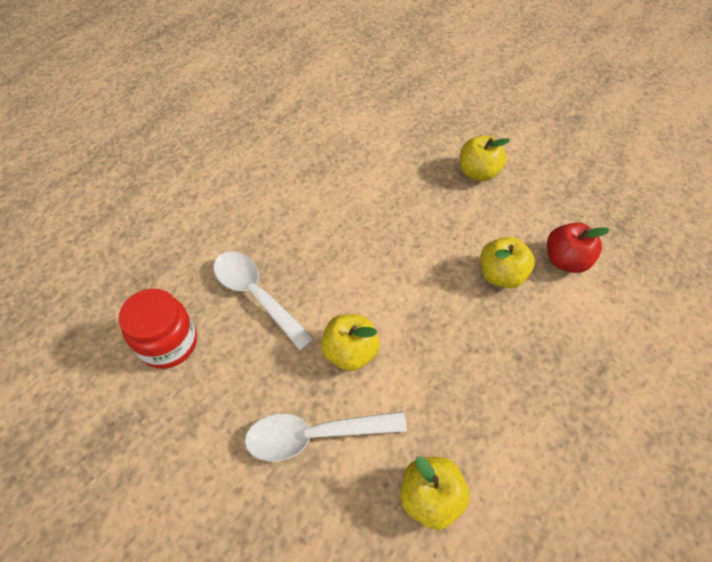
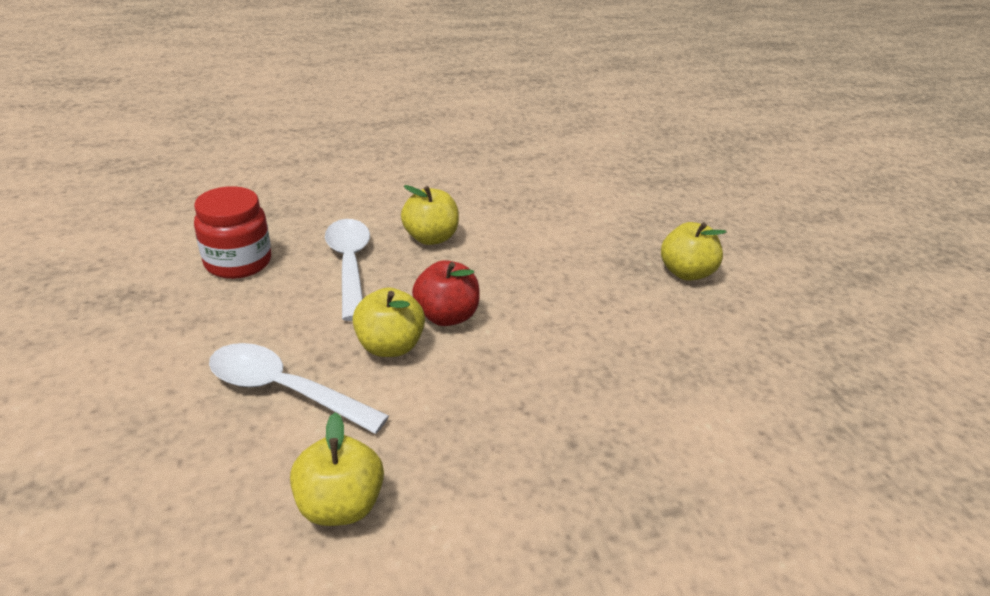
camera: 30 degrees right, 20 degrees down
(501, 275) = (626, 364): yellow apple -> yellow apple (430, 238)
(565, 260) = (725, 389): red apple -> red apple (446, 316)

